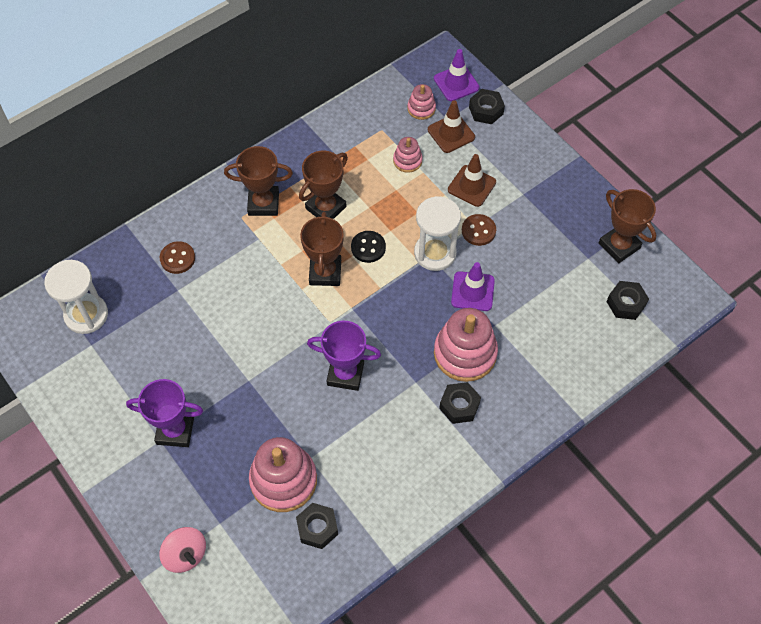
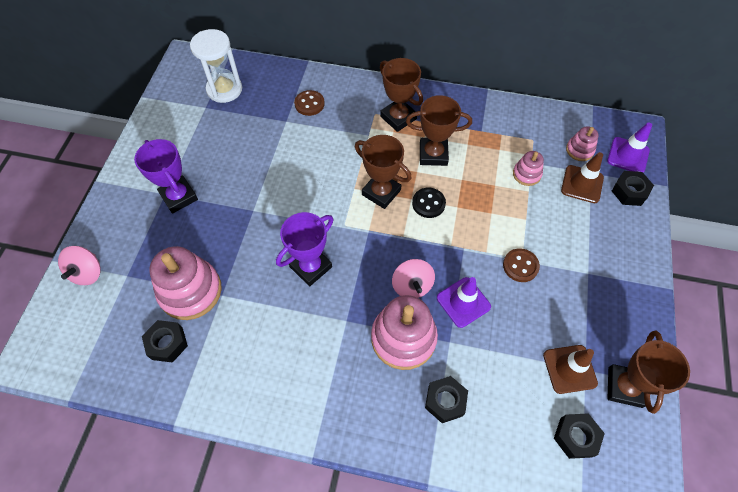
camera: 50 degrees right, 0 degrees up
(325, 272) = (381, 192): brown trophy -> brown trophy turned 75 degrees clockwise
(345, 374) = (310, 267): purple trophy -> purple trophy turned 75 degrees clockwise
(428, 315) = (412, 286): none -> pink spinning top
(435, 253) = (469, 250): white hourglass -> none
(459, 406) = (353, 369): black nut -> black nut (445, 401)
(471, 186) = (553, 231): brown traffic cone -> brown traffic cone (569, 369)

